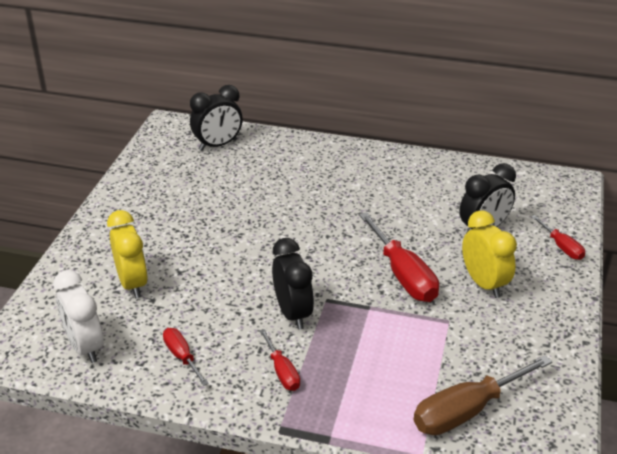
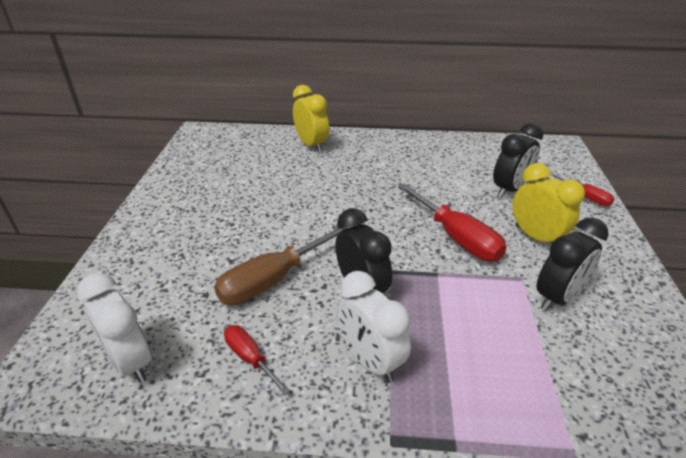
camera: 10 degrees left, 0 degrees up
(132, 283) = (181, 279): yellow clock -> yellow clock (311, 145)
(218, 145) = (247, 143): black clock -> black clock (557, 297)
(282, 371) = (370, 360): red screwdriver -> white clock
(467, 411) = (592, 379): brown screwdriver -> brown screwdriver (272, 280)

